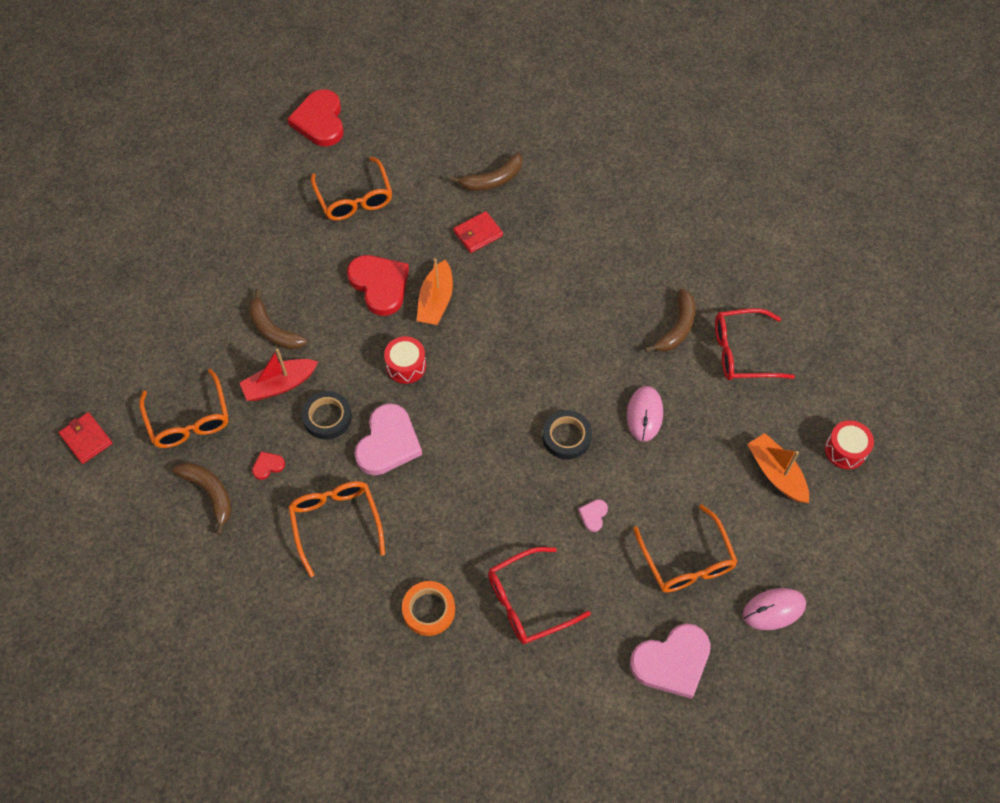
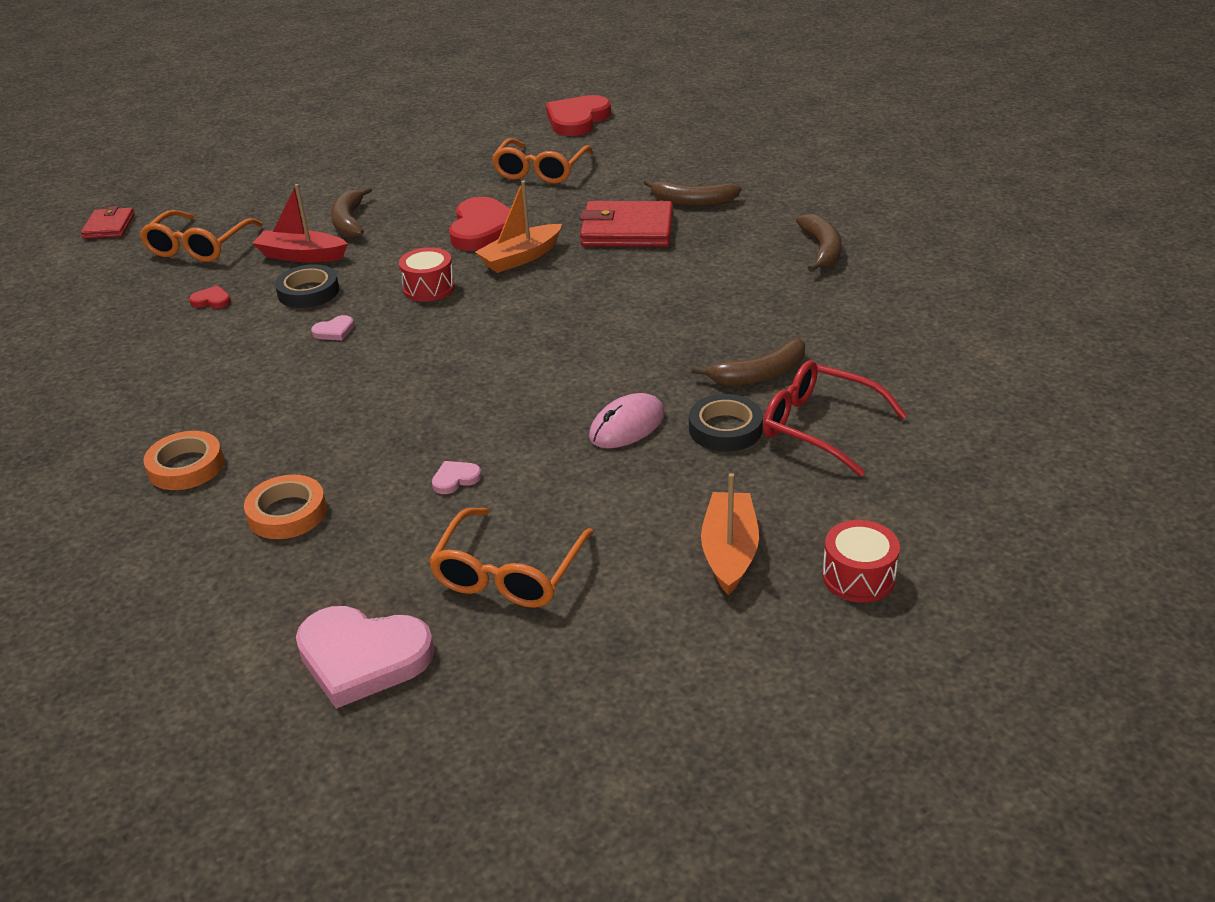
camera: 40 degrees right, 25 degrees down
(210, 493) = (140, 297): brown banana -> brown banana (822, 250)
(336, 523) = (205, 363): orange glasses -> none
(388, 443) = (334, 331): pink heart -> pink heart, size x0.43
(478, 234) = (627, 230): red wallet -> red wallet, size x1.73
(528, 601) = (287, 513): red glasses -> orange tape
(566, 437) = (514, 404): black tape -> black tape (725, 429)
(773, 609) = (557, 682): pink mouse -> none

